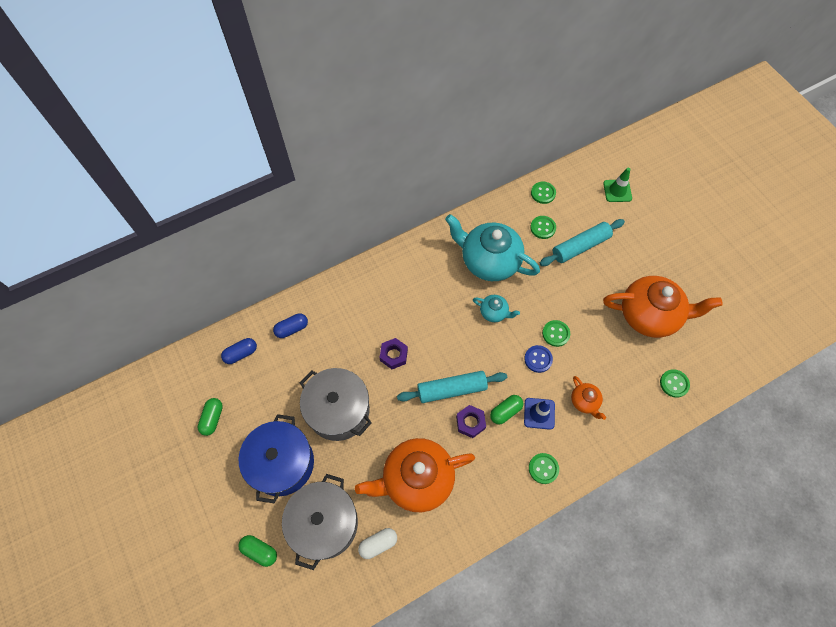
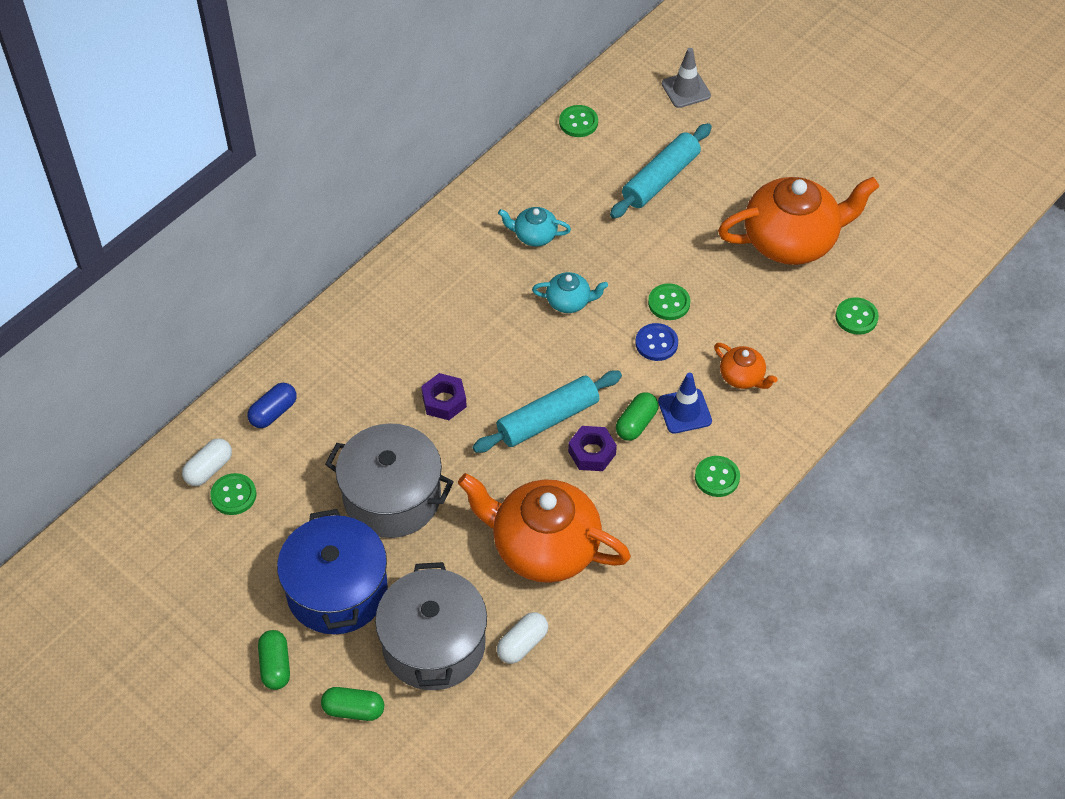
camera: 20 degrees left, 10 degrees down
(212, 418) = (204, 567): green capsule -> green capsule (275, 666)
(241, 354) = (209, 469): blue capsule -> white capsule
(416, 479) = (544, 547): orange teapot -> orange teapot turned 60 degrees clockwise
(489, 261) = (534, 235): turquoise teapot -> turquoise teapot, size x0.46
(543, 228) = (596, 169): green button -> green button (233, 495)
(617, 191) = (686, 90): green traffic cone -> grey traffic cone

